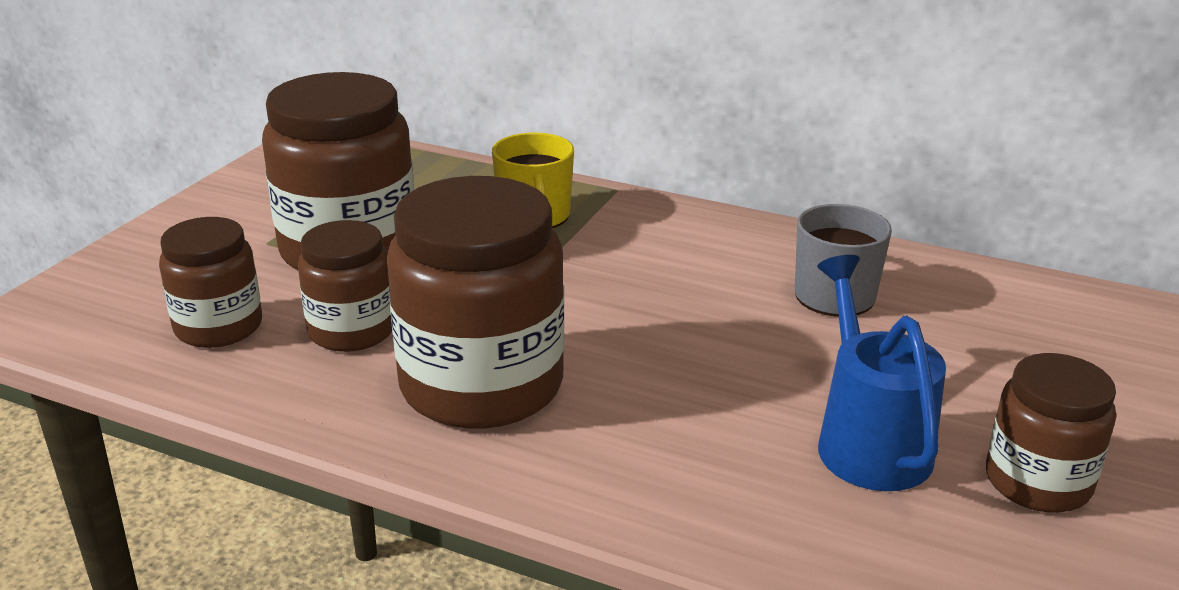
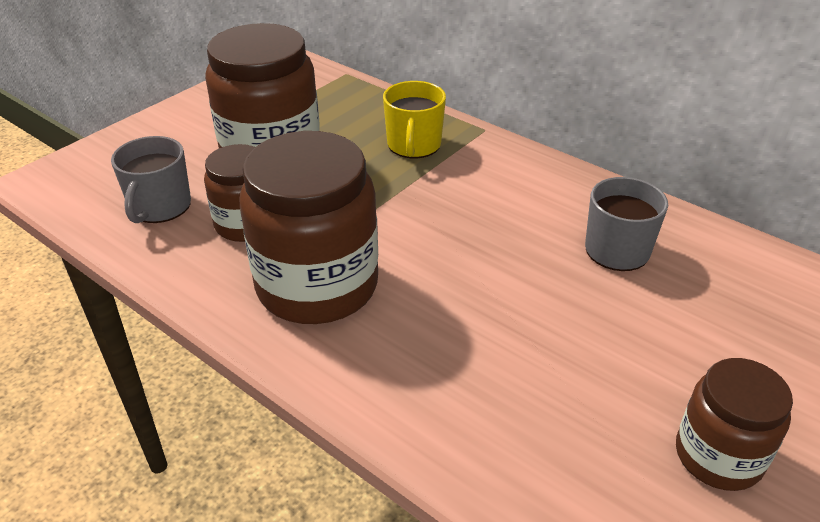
camera: 15 degrees right, 10 degrees up
(218, 327) = (160, 207): brown jar -> grey mug
(867, 440) = (590, 388): blue watering can -> none

